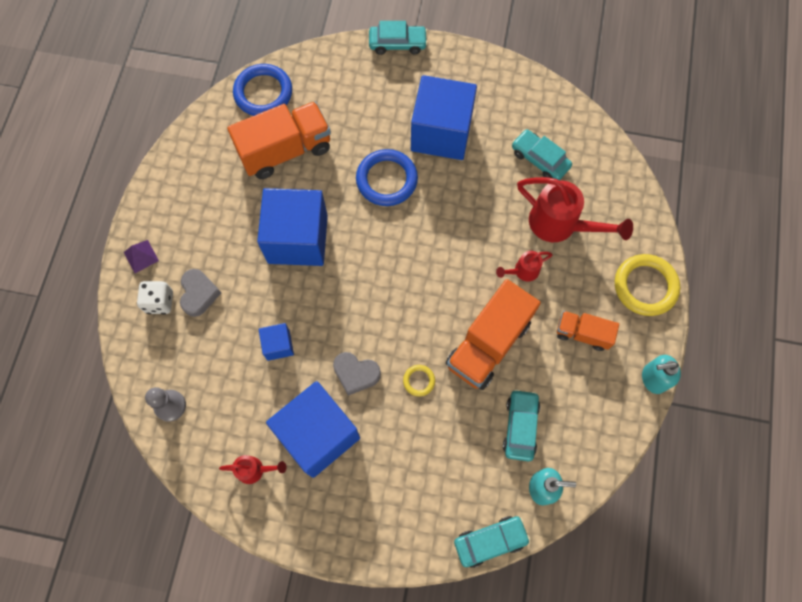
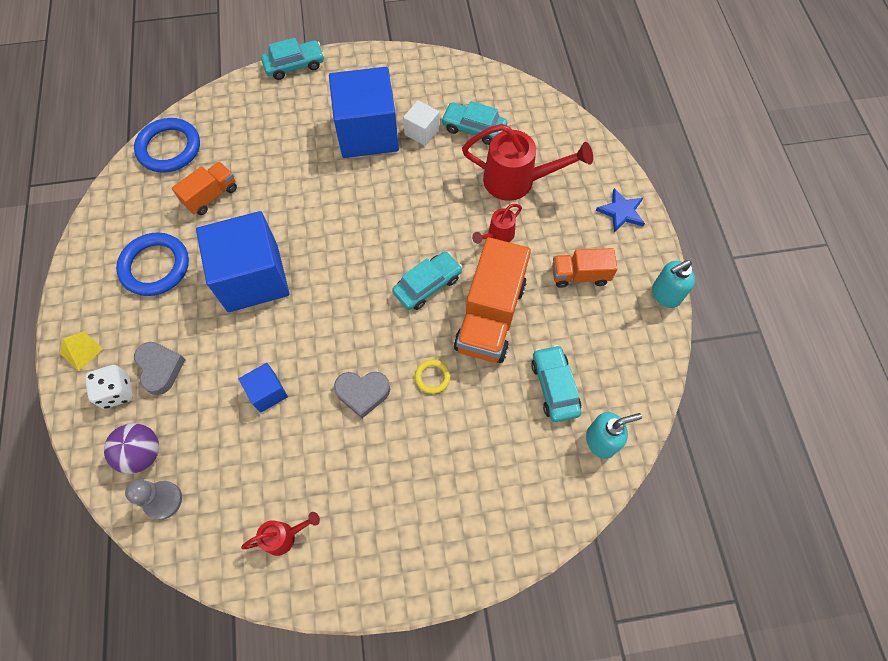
camera: 20 degrees left, 5 degrees down
(141, 256) = (81, 351): purple pyramid -> yellow pyramid
(165, 361) = (142, 453): none -> purple ball
(285, 151) = (211, 196): orange truck -> orange truck, size x0.55
(318, 434) = (343, 471): blue cube -> none
(386, 180) = (328, 192): blue ring -> blue ring (155, 266)
(490, 147) = (422, 132): none -> white cube
(490, 541) = (569, 516): turquoise car -> turquoise car (427, 285)
(645, 286) = (621, 212): yellow ring -> blue star

